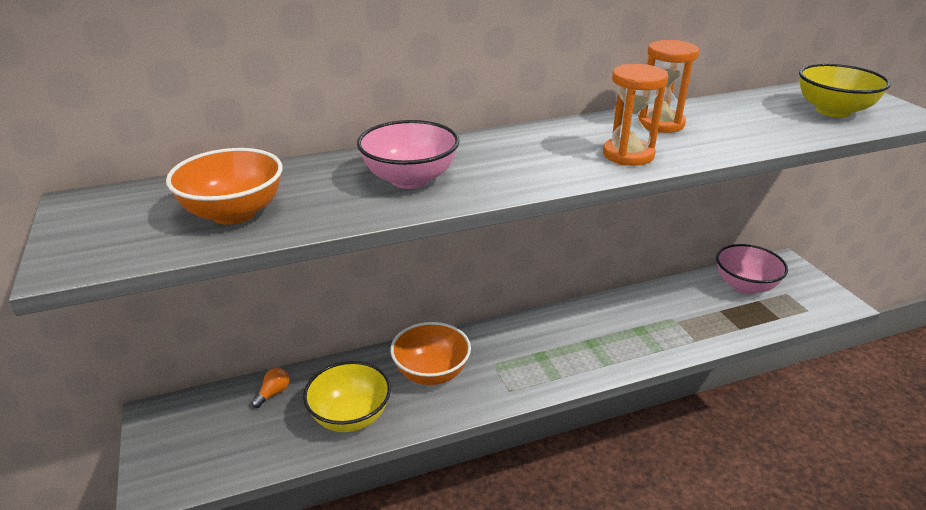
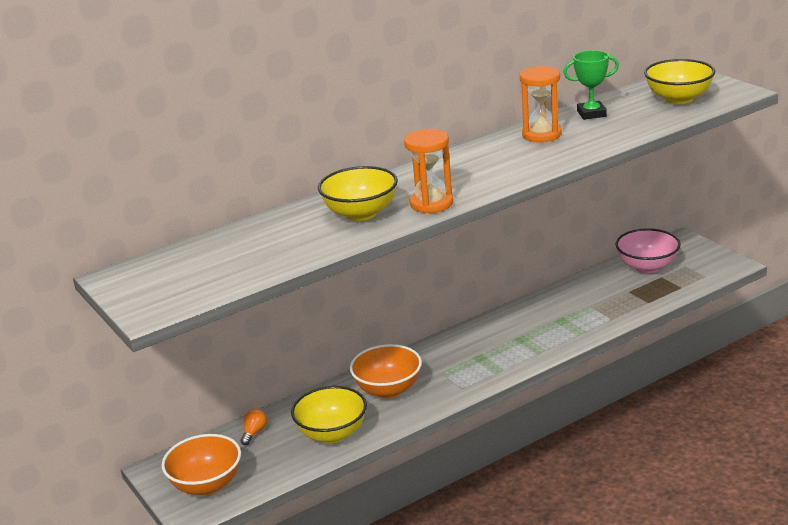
camera: 10 degrees left, 5 degrees down
(234, 213) = (242, 261): orange bowl -> orange bowl (207, 485)
(410, 179) = (361, 213): pink bowl -> yellow bowl
(628, 155) = (523, 165): orange hourglass -> orange hourglass (431, 204)
(725, 110) = (591, 114): none -> green trophy

